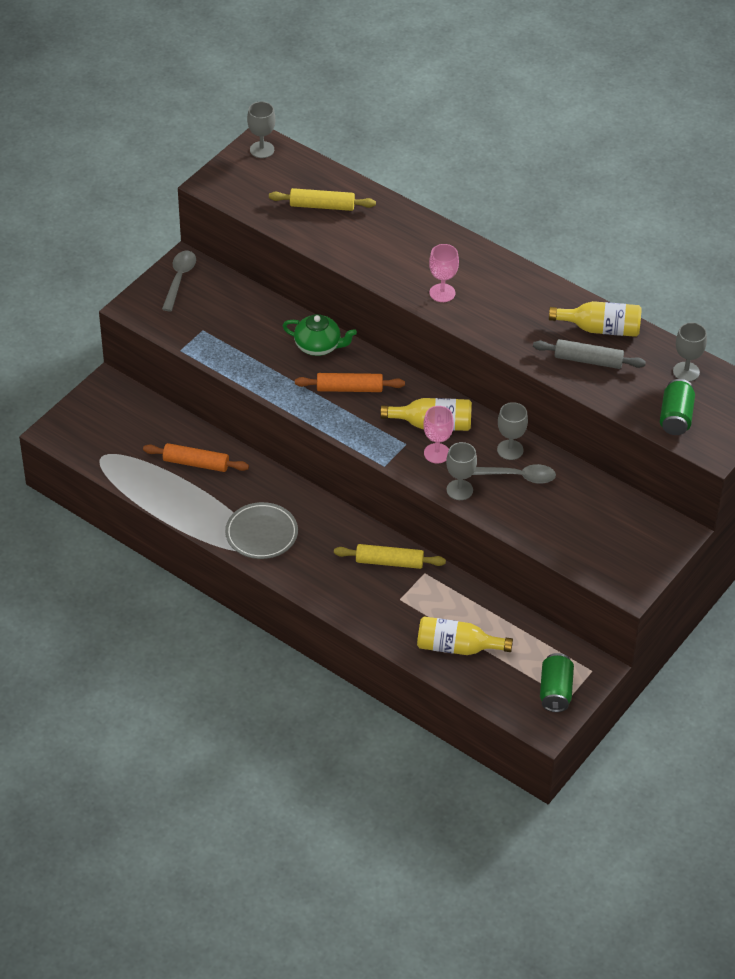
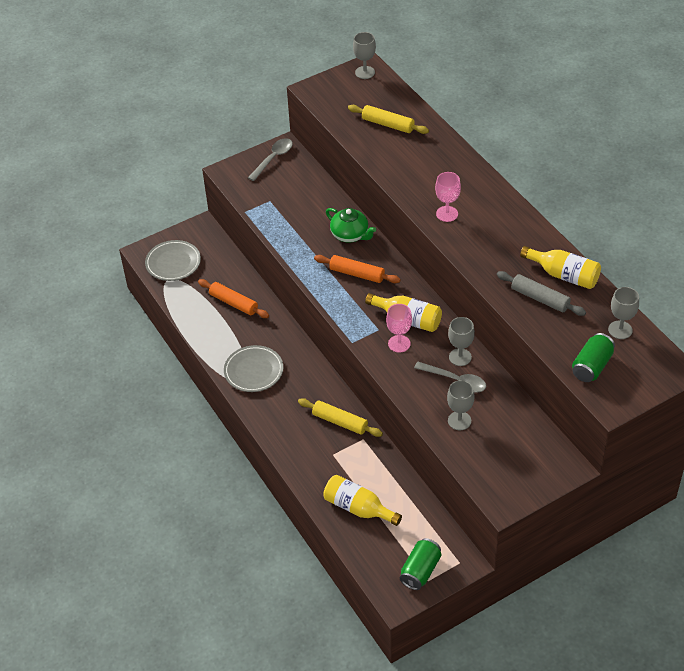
camera: 25 degrees right, 0 degrees up
(96, 435) = (173, 263): none -> grey plate
(459, 490) = (402, 378): grey goblet -> grey goblet (459, 421)

